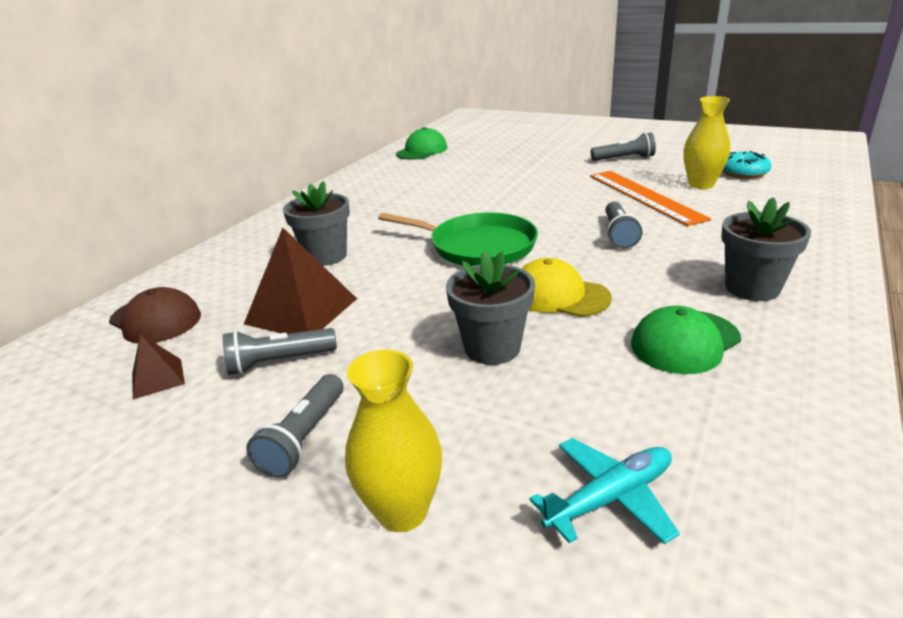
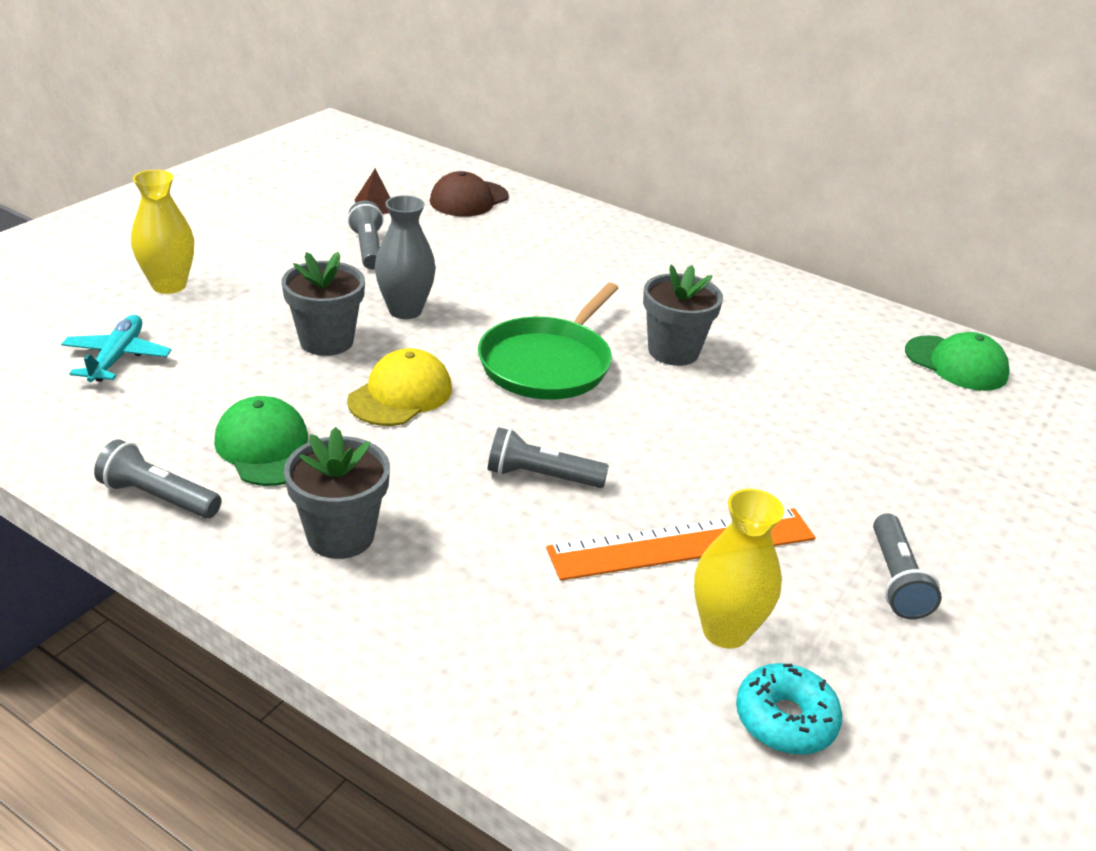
camera: 90 degrees right, 5 degrees up
(301, 311) = (448, 258): brown pyramid -> none
(304, 438) = (265, 257): grey flashlight -> grey flashlight (158, 497)
(326, 256) = (562, 272): grey flower pot -> grey flower pot (673, 351)
(416, 316) = (405, 310): none -> grey vase
(610, 498) = (117, 358): turquoise plane -> turquoise plane turned 150 degrees counterclockwise

